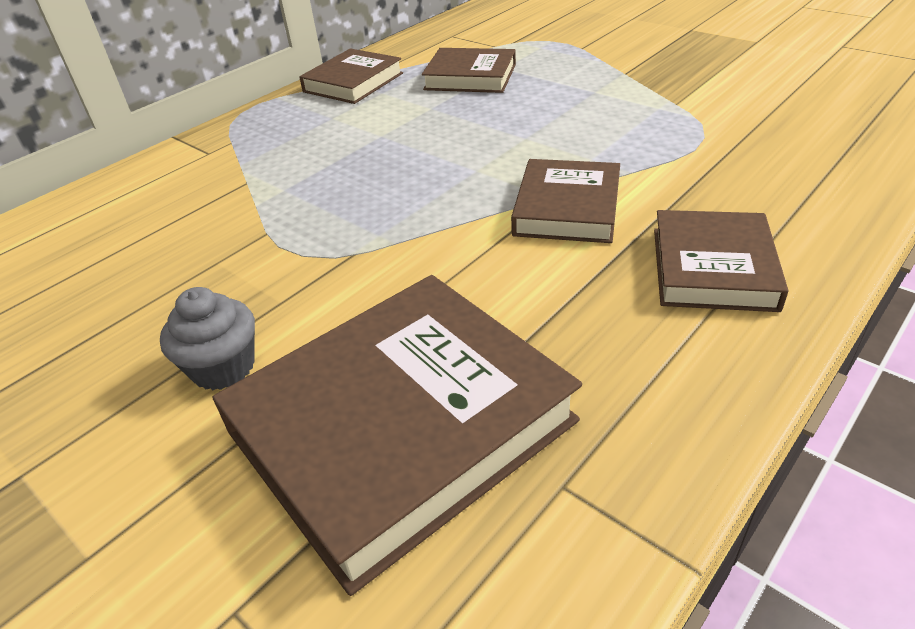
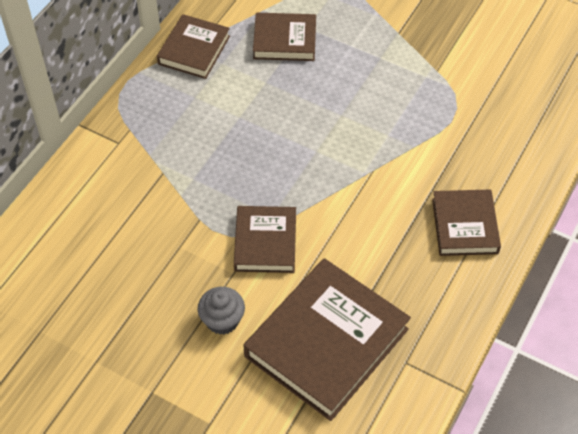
camera: 15 degrees left, 15 degrees up
(567, 208) = (380, 183): brown book -> brown book (265, 242)

